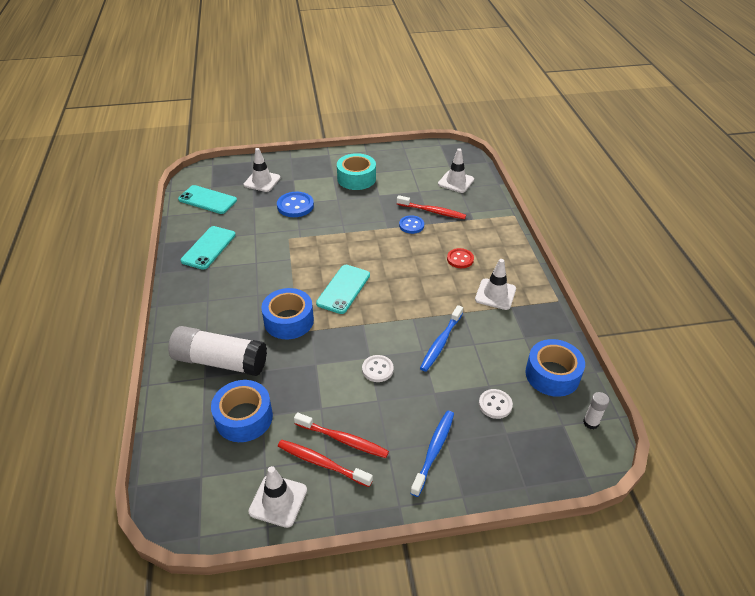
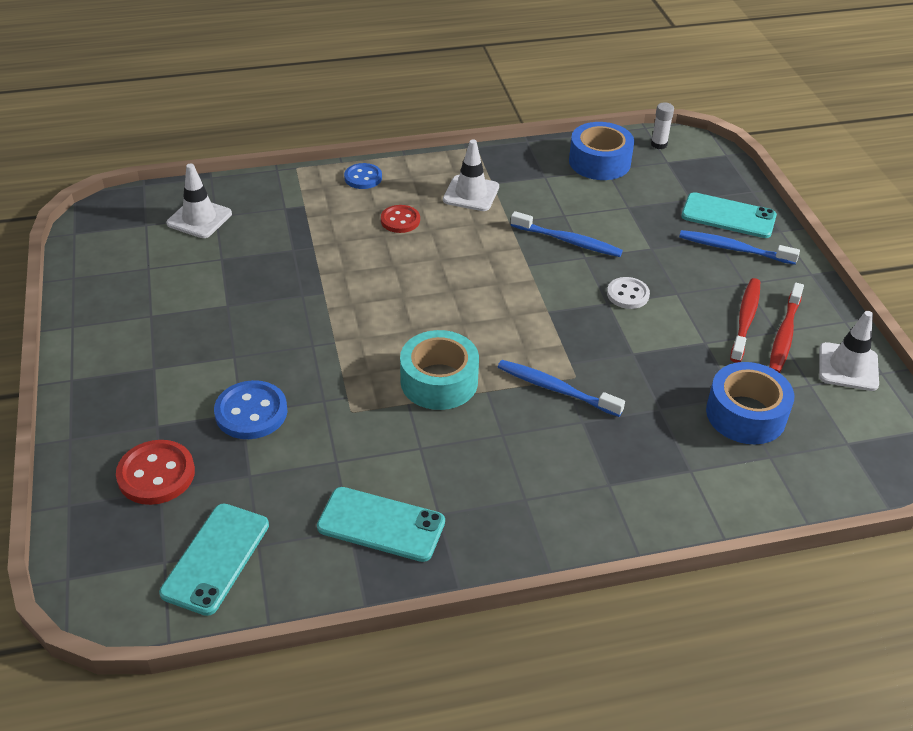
camera: 95 degrees left, 0 degrees up
(220, 361) = (655, 457): white glue stick -> none
(262, 181) = (156, 474): white traffic cone -> red button
(289, 320) = (555, 389): blue tape -> blue toothbrush
(343, 289) = (477, 334): turquoise phone -> turquoise phone (728, 216)
(356, 178) = (169, 335): turquoise tape -> turquoise tape (439, 381)
(411, 225) = (318, 266): blue button -> blue button (363, 178)
(432, 211) = (281, 244): red toothbrush -> none
(495, 404) = (655, 204): white button -> none

